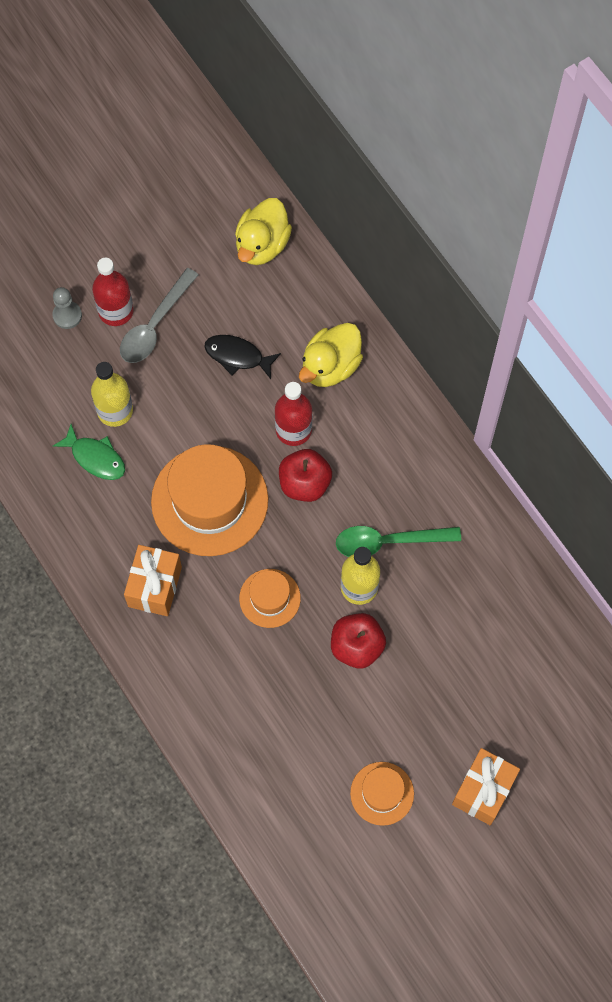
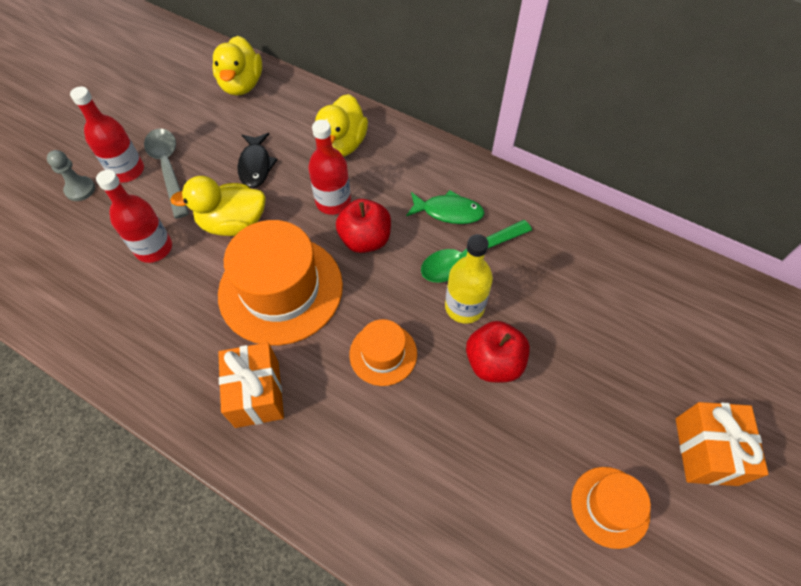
camera: 25 degrees left, 10 degrees down
(95, 457) = (147, 296): green fish -> green fish (448, 212)
(115, 411) = (154, 248): yellow bottle -> red bottle
(155, 325) = (168, 169): grey spoon -> grey spoon turned 150 degrees clockwise
(193, 414) = (233, 223): none -> yellow duck
(237, 356) = (255, 165): black fish -> black fish turned 90 degrees counterclockwise

